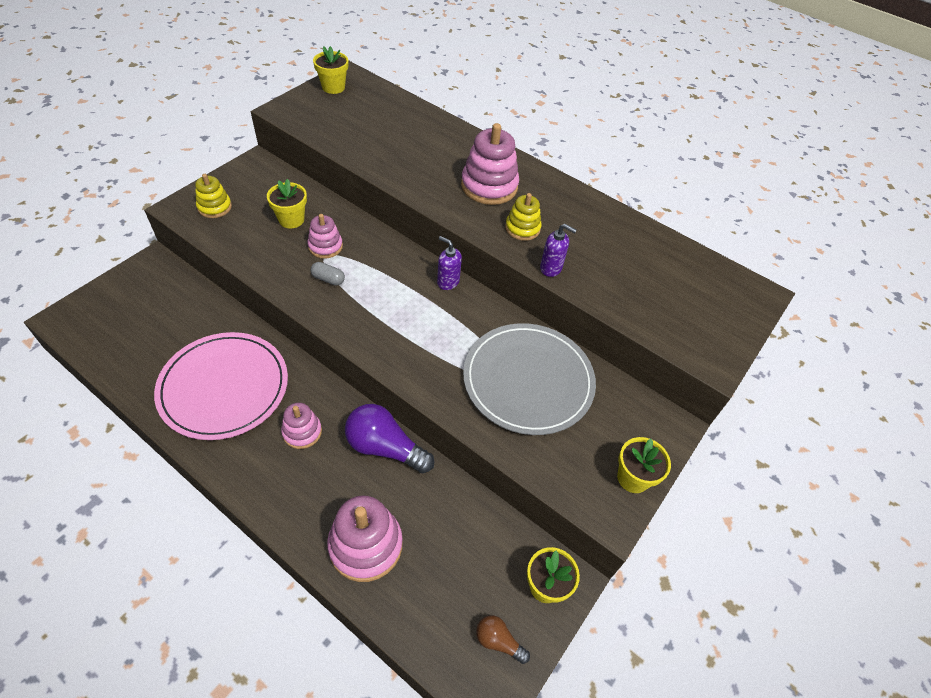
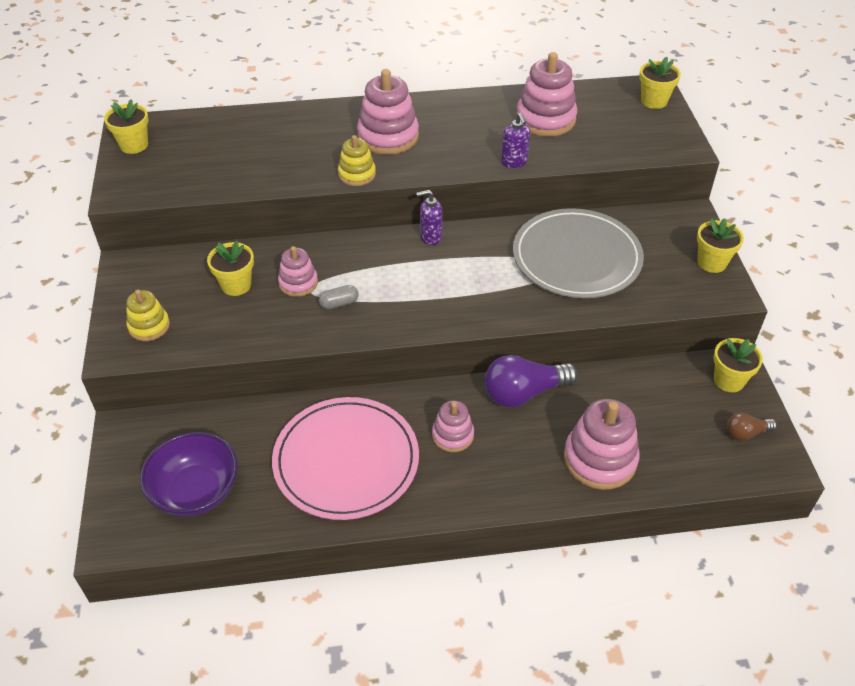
camera: 40 degrees left, 5 degrees down
(132, 330) = (196, 491): none -> purple bowl
(522, 228) = (456, 149): yellow stacking toy -> yellow stacking toy (357, 174)
(551, 268) = (514, 162): purple soap dispenser -> purple soap dispenser turned 90 degrees clockwise
(624, 254) = (545, 119): none -> pink stacking toy
(742, 305) = (654, 101): none -> yellow flower pot

